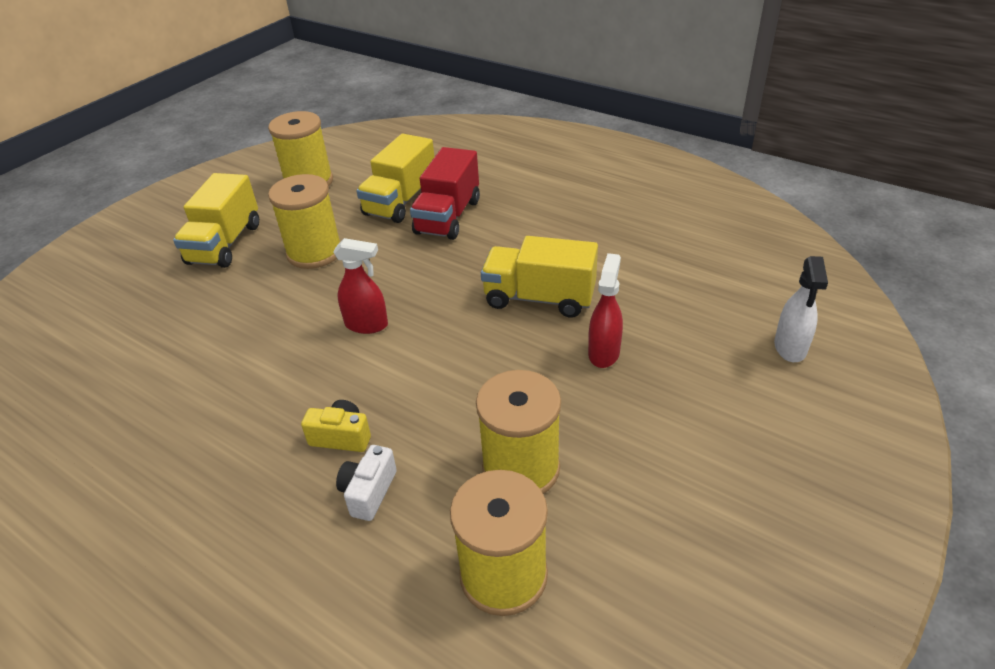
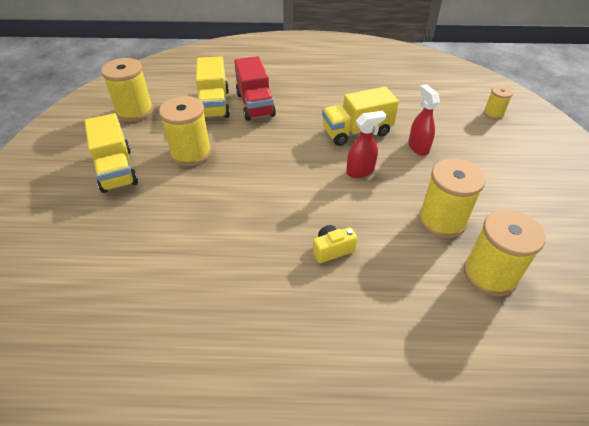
camera: 35 degrees left, 5 degrees up
(367, 325) = (275, 182): red spray bottle -> red spray bottle (360, 171)
(368, 492) = (380, 270): white camera -> none
(790, 348) = (493, 113): white spray bottle -> yellow spool

